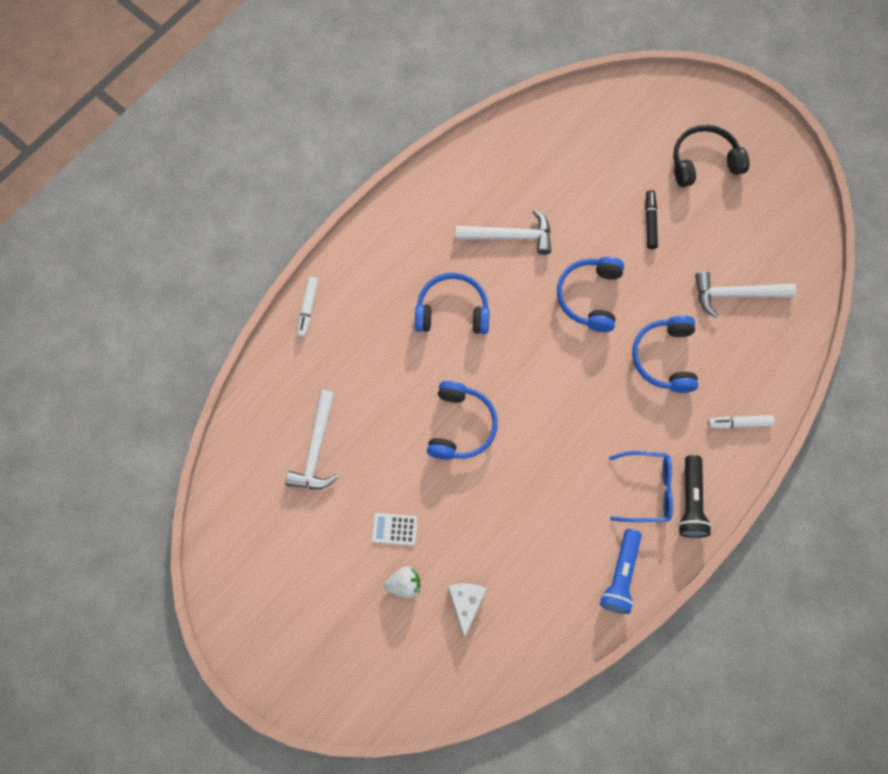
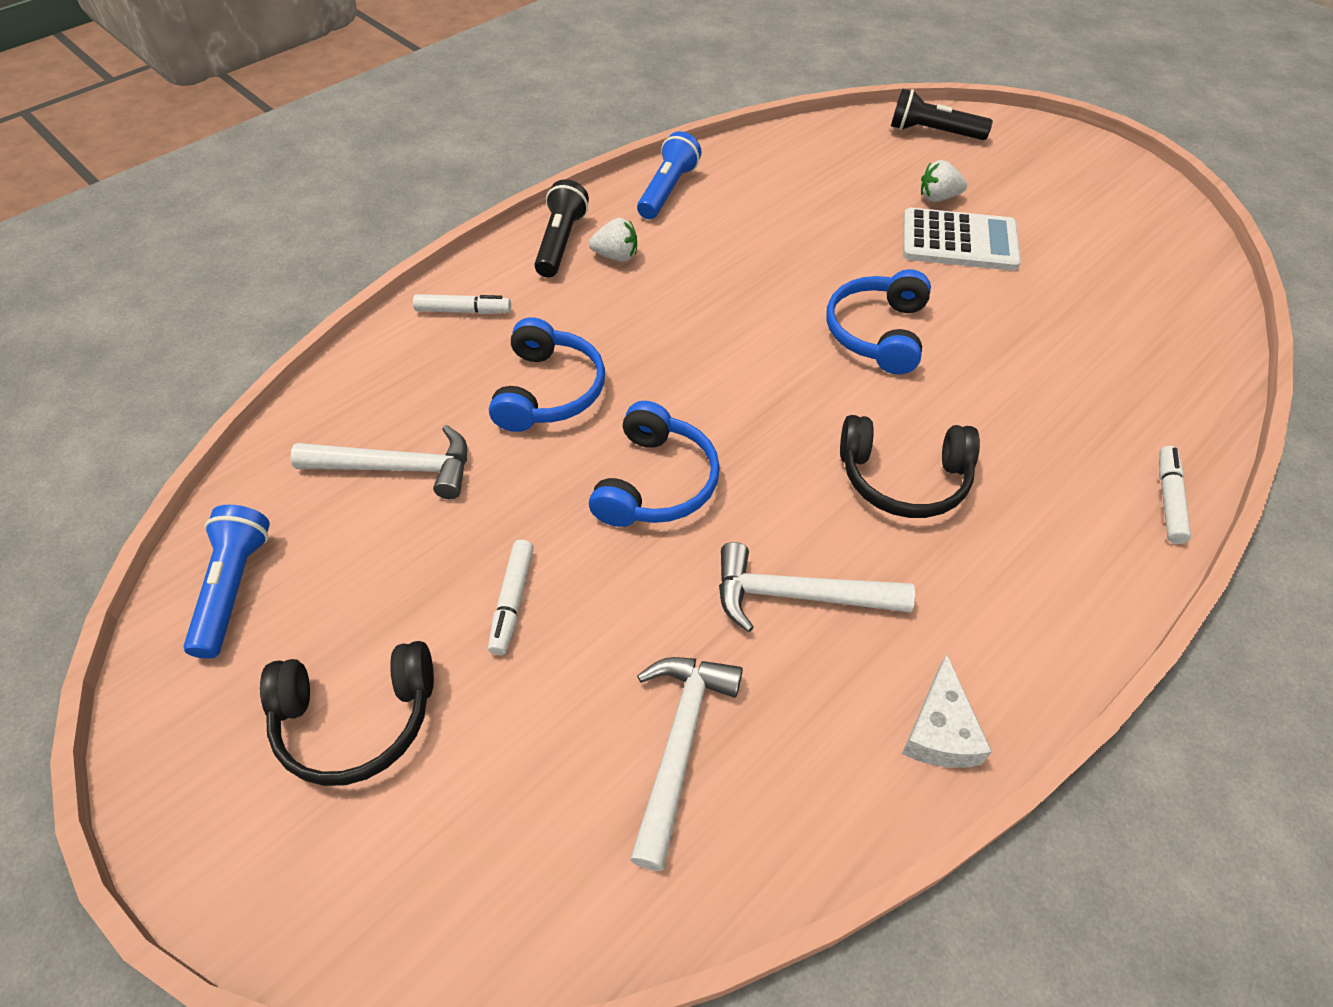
camera: 175 degrees left, 20 degrees down
(316, 448) = (1091, 322): white hammer -> white hammer (679, 745)
(394, 529) = (959, 241): white calculator -> white calculator, size x1.93
(398, 684) = (933, 132): none -> black flashlight
(452, 310) = (903, 478): blue headphones -> black headphones
(466, 604) = (859, 180): white cheese -> white cheese (940, 730)
(647, 489) = (616, 256): blue glasses -> white strawberry
(650, 222) = (512, 601): black marker -> white marker
(789, 218) = (234, 588): none -> blue flashlight

